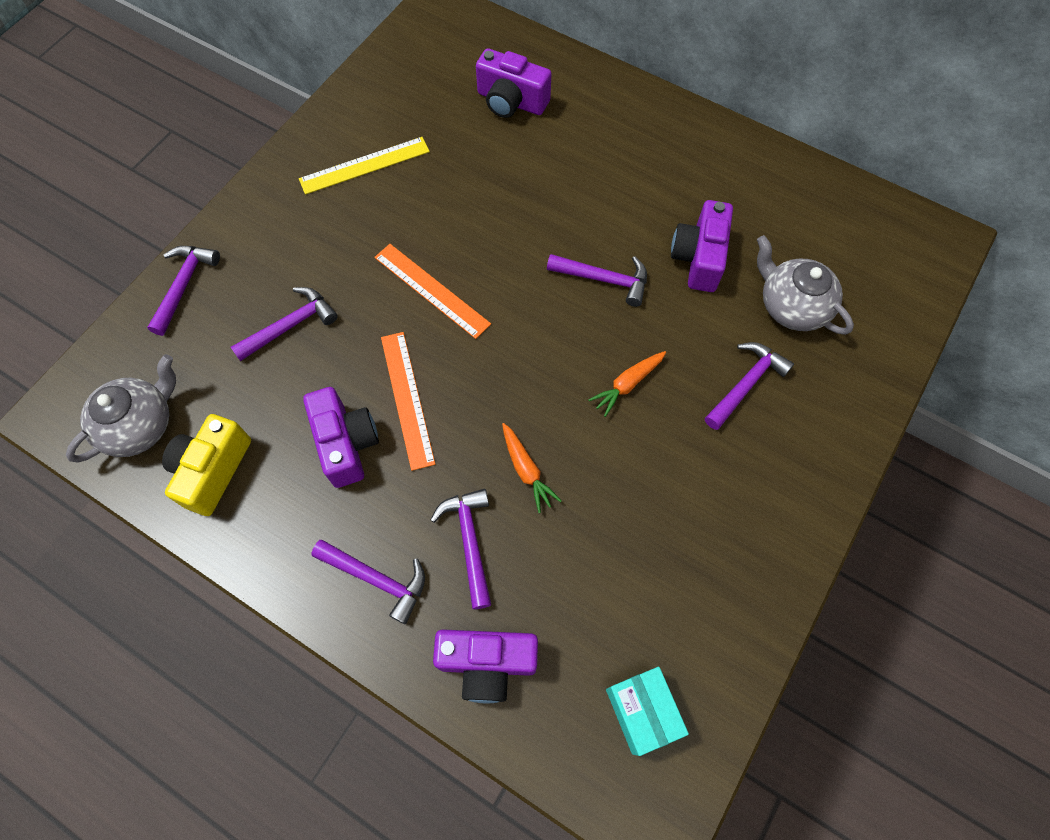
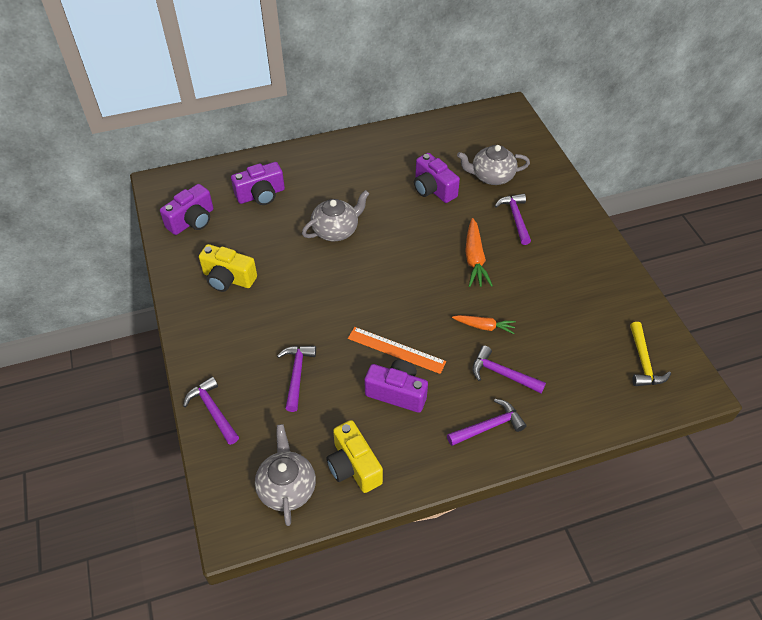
camera: 50 degrees left, 15 degrees down
(364, 165) = (228, 279): yellow ruler -> yellow camera
(431, 290) = (341, 299): orange ruler -> none
(487, 663) = (573, 407): purple camera -> purple camera (192, 221)
(530, 209) = (336, 230): none -> grey teapot
(604, 279) = (408, 229): purple hammer -> none
(628, 384) = (474, 258): orange carrot -> orange carrot, size x1.53
(641, 711) = (643, 362): turquoise box -> yellow hammer

